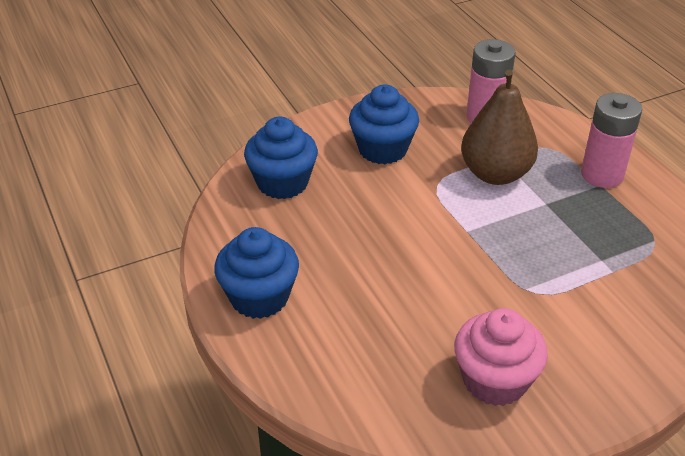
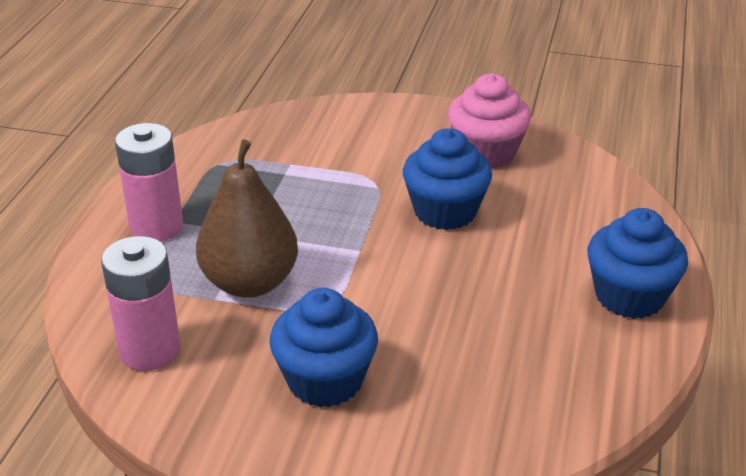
camera: 140 degrees left, 5 degrees down
(282, 183) = (494, 406): blue cupcake -> blue cupcake (445, 211)

